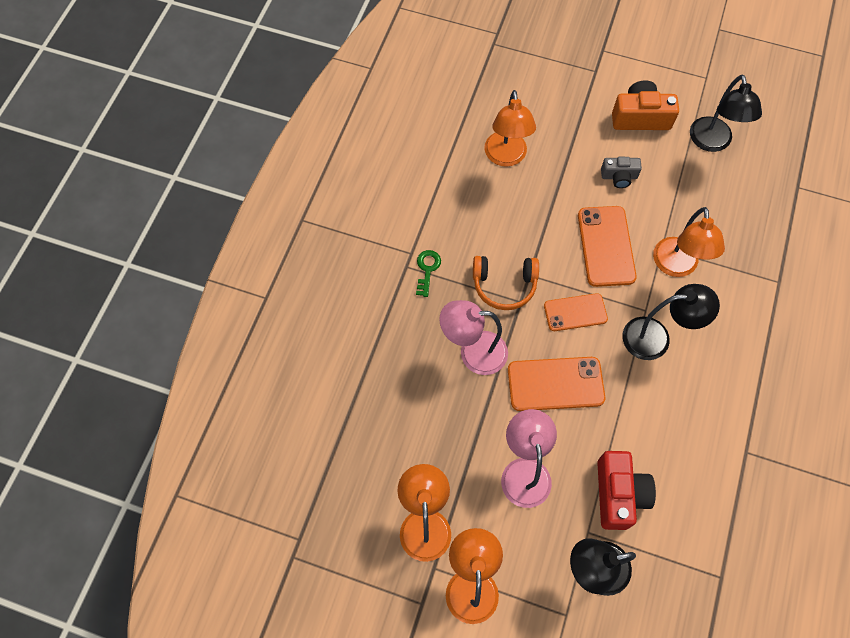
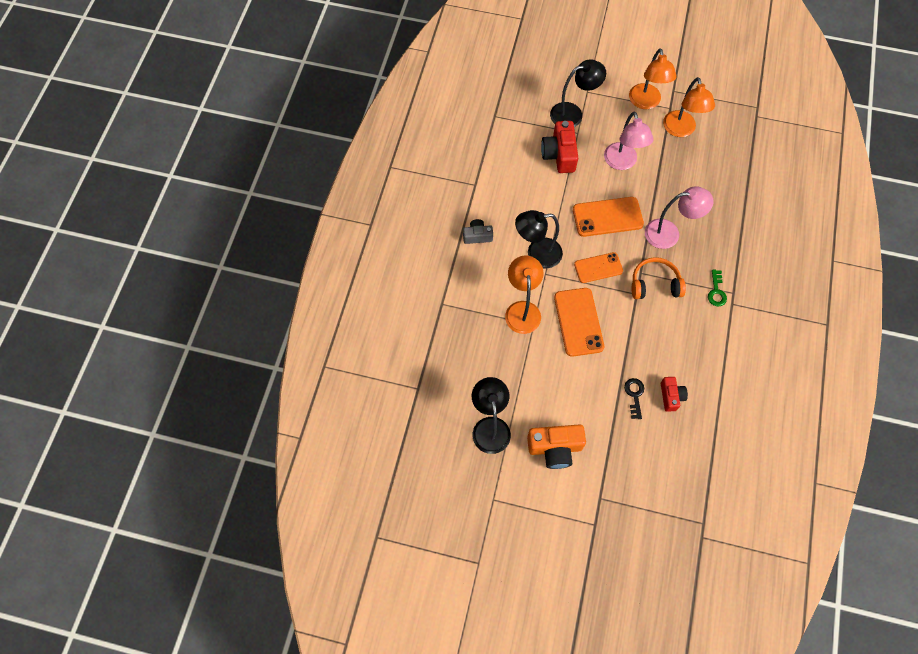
camera: 175 degrees right, 0 degrees up
(506, 157) = (671, 396): orange lamp -> red camera
(547, 161) = (634, 395): none -> black key
(619, 176) = (571, 385): grey camera -> grey camera (477, 236)

